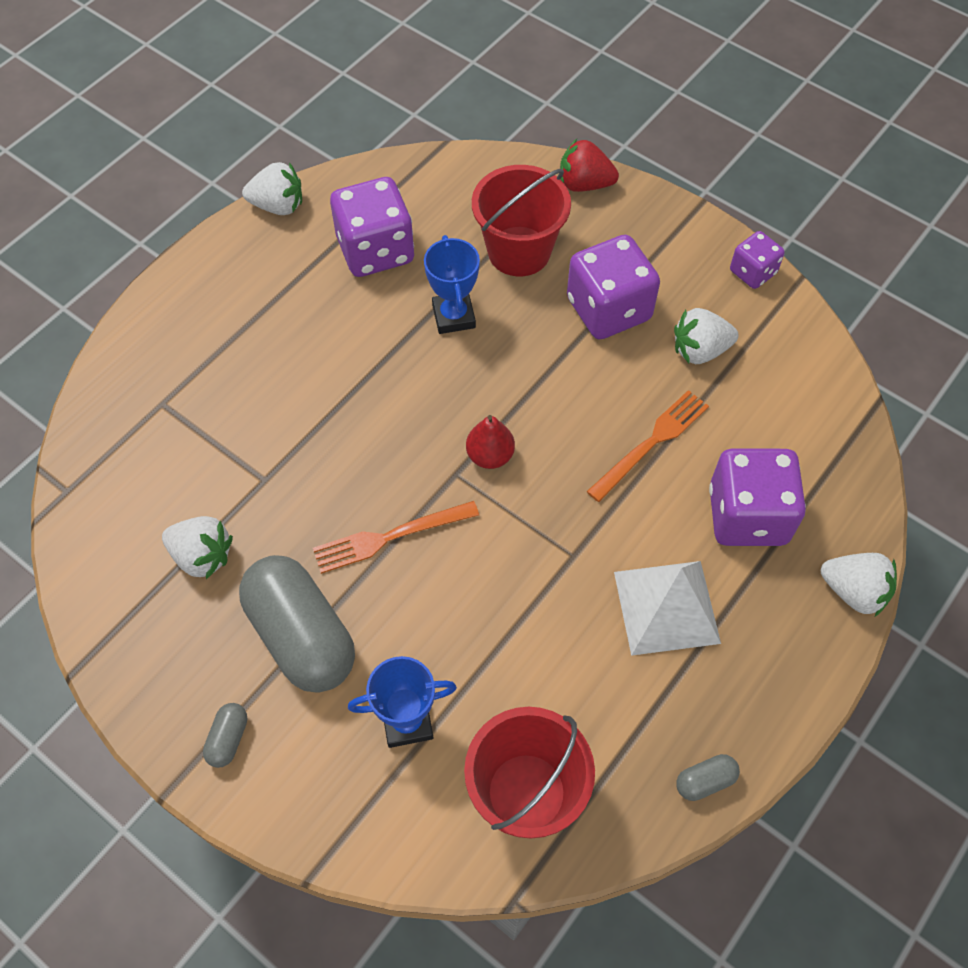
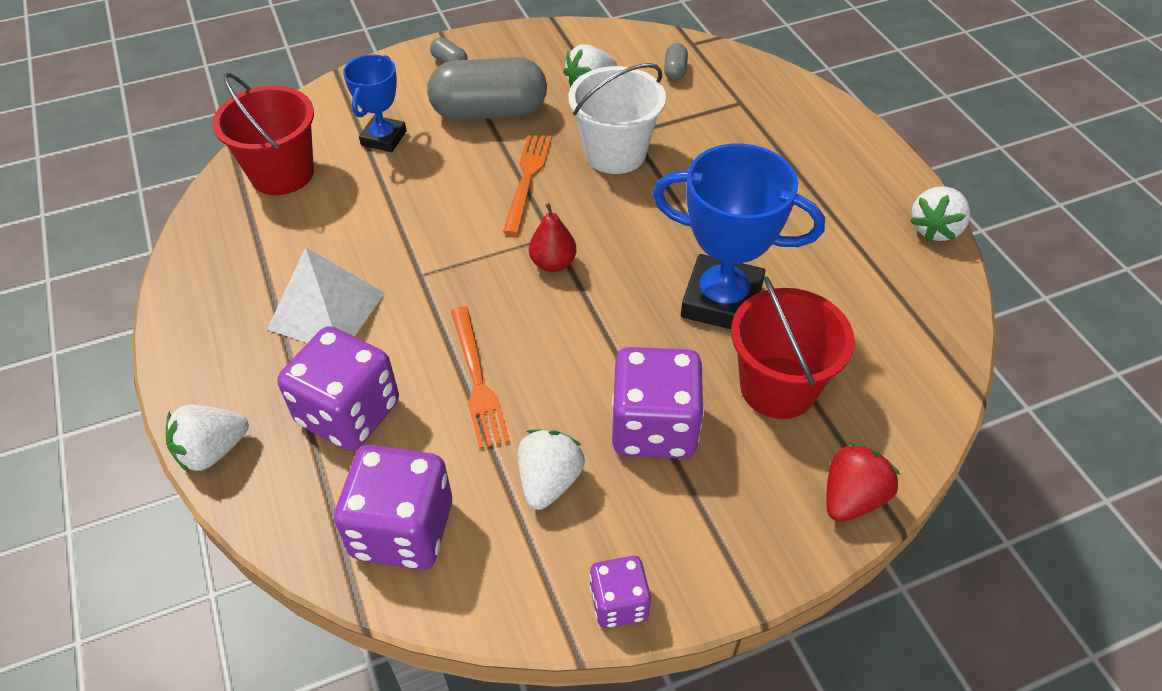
camera: 120 degrees right, 10 degrees down
(306, 478) = (615, 153): none -> white bucket
(375, 250) = (839, 276): purple dice -> purple dice (403, 529)
(453, 316) = (721, 301): blue trophy -> blue trophy, size x1.70
(705, 781) = (190, 265): grey capsule -> grey capsule (675, 71)

